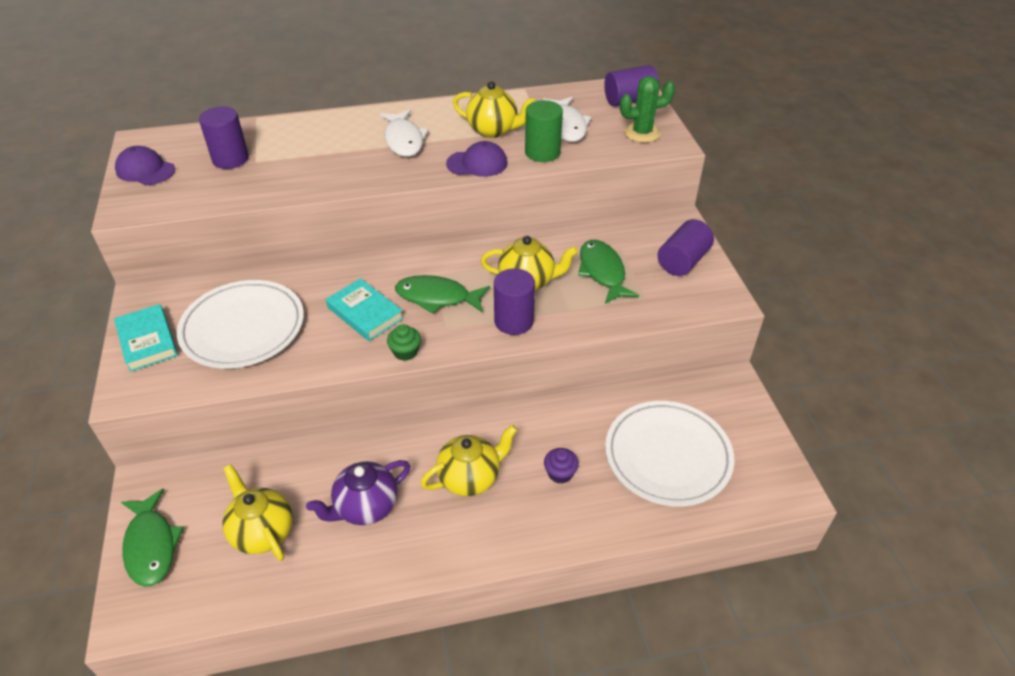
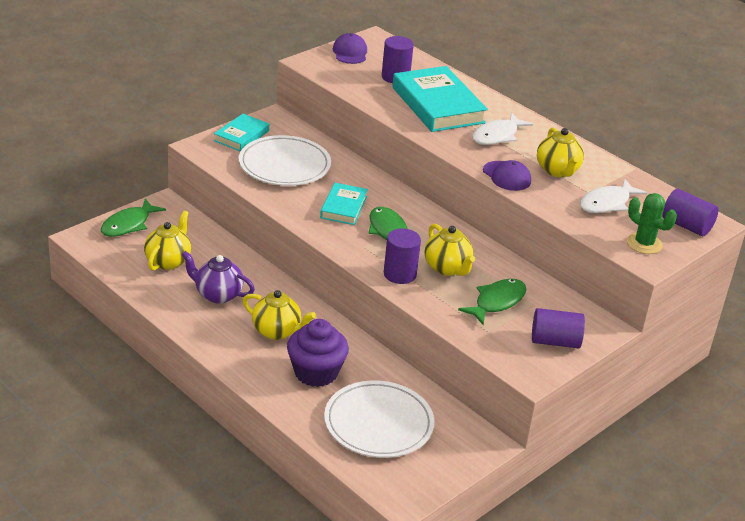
camera: 55 degrees right, 10 degrees down
(313, 153) = (438, 105): none -> turquoise book
(405, 352) = (325, 236): green cupcake -> none
(542, 152) = (556, 201): green cylinder -> none
(560, 473) = (316, 372): purple cupcake -> purple cupcake, size x2.17

